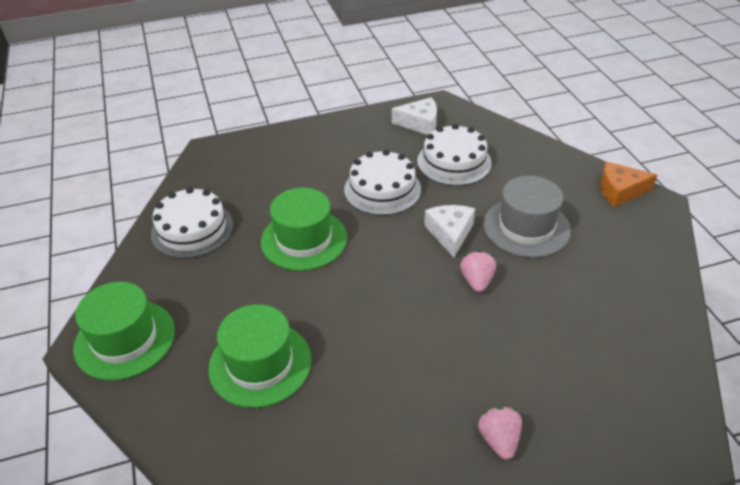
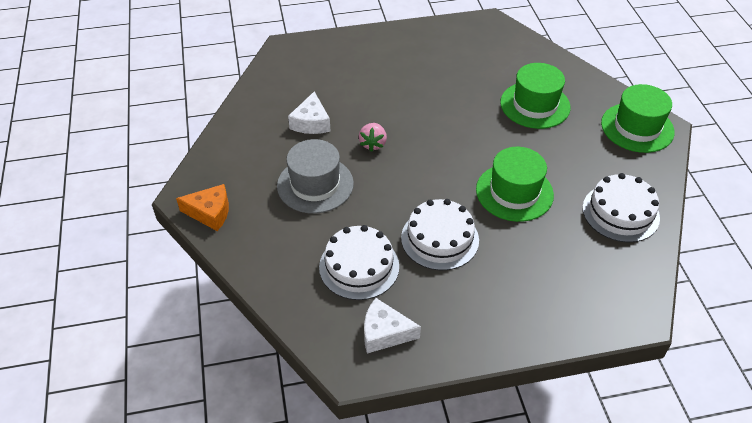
camera: 175 degrees left, 5 degrees up
(450, 233) = (384, 185): white cheese -> white cheese (311, 122)
(499, 440) = (388, 58): pink strawberry -> none

